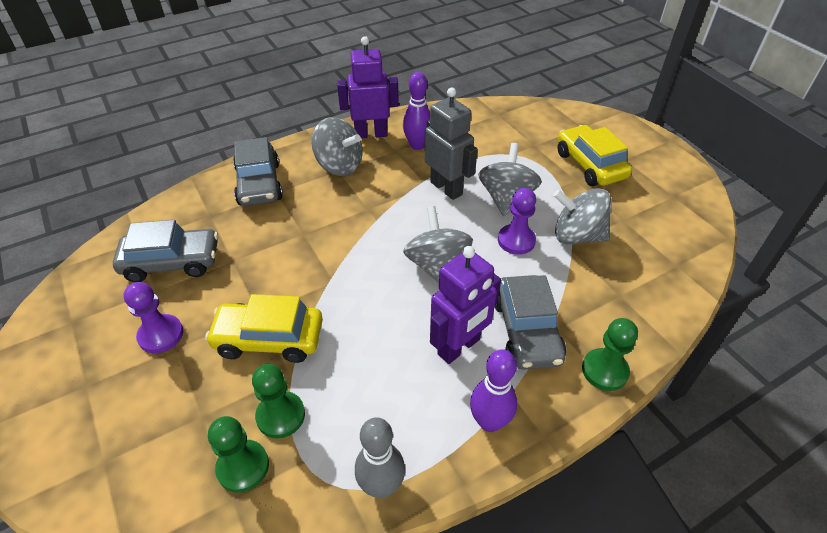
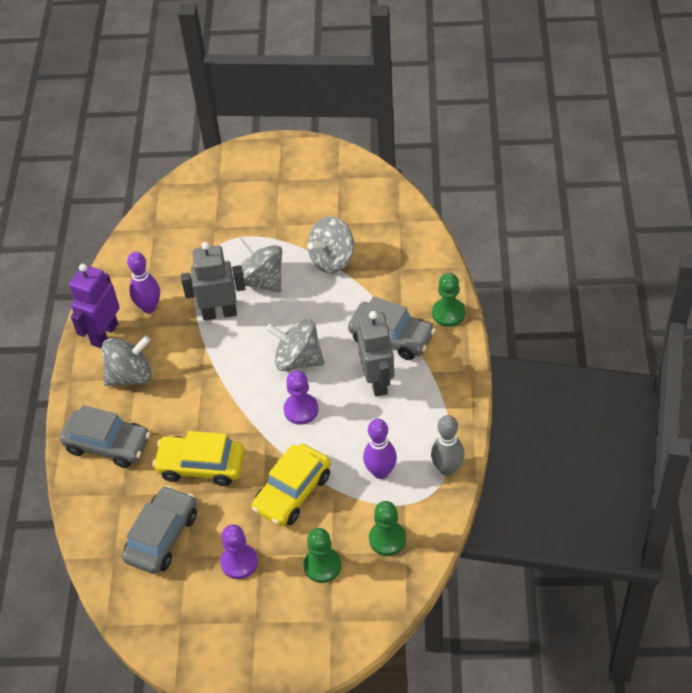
camera: 55 degrees left, 5 degrees up
(280, 415) = (363, 506): green pawn -> green pawn (322, 566)
(459, 347) = (378, 381): purple robot -> grey robot
(489, 422) = (442, 393): purple bowling pin -> purple bowling pin (380, 472)
(516, 240) = (309, 298): purple pawn -> purple pawn (301, 410)
(590, 165) = (267, 206): yellow car -> yellow car (201, 466)

